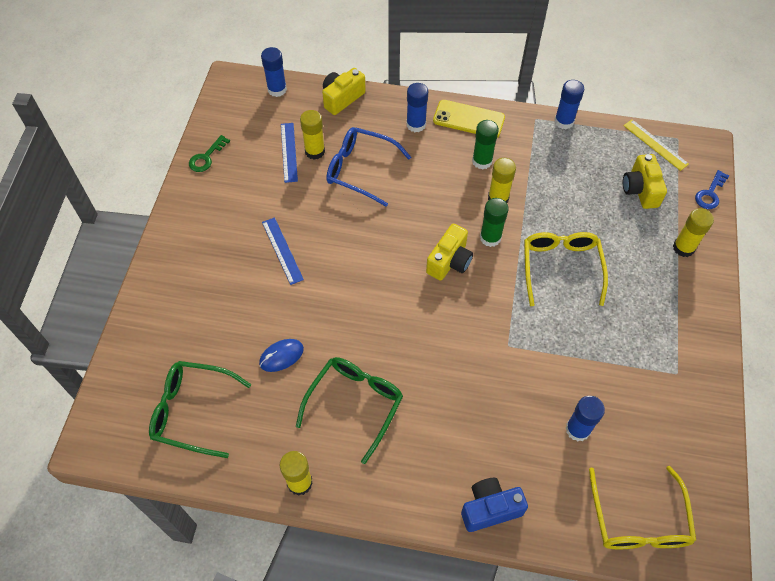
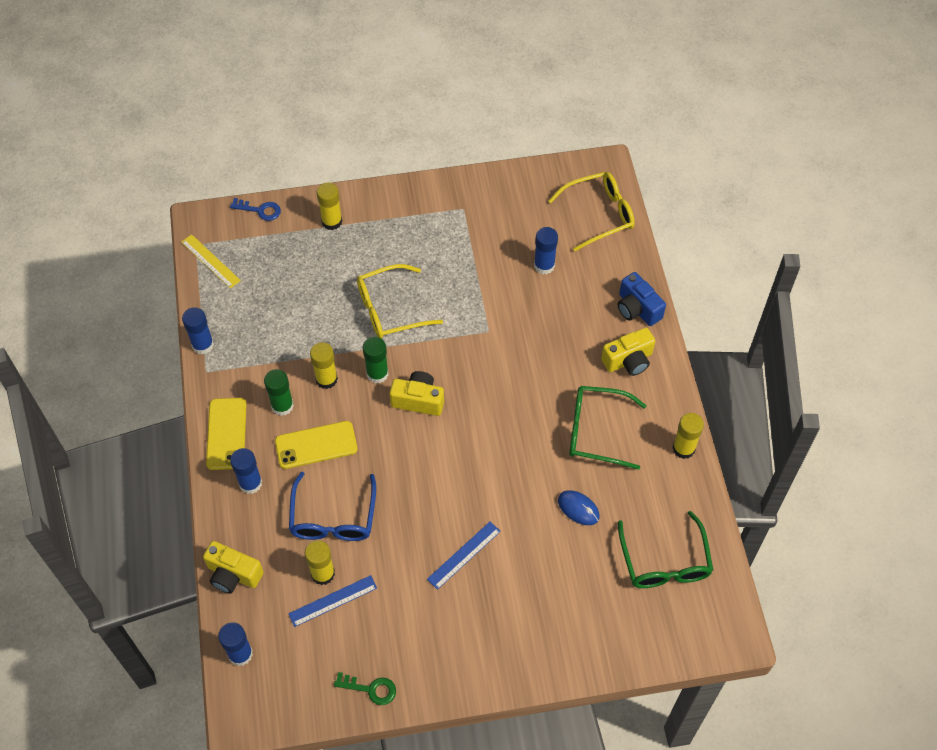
camera: 110 degrees left, 0 degrees up
(433, 175) = (316, 445): none -> yellow phone
(640, 190) = (274, 264): yellow camera -> yellow camera (628, 360)
(655, 144) = (210, 261): yellow ruler -> yellow ruler turned 75 degrees counterclockwise

